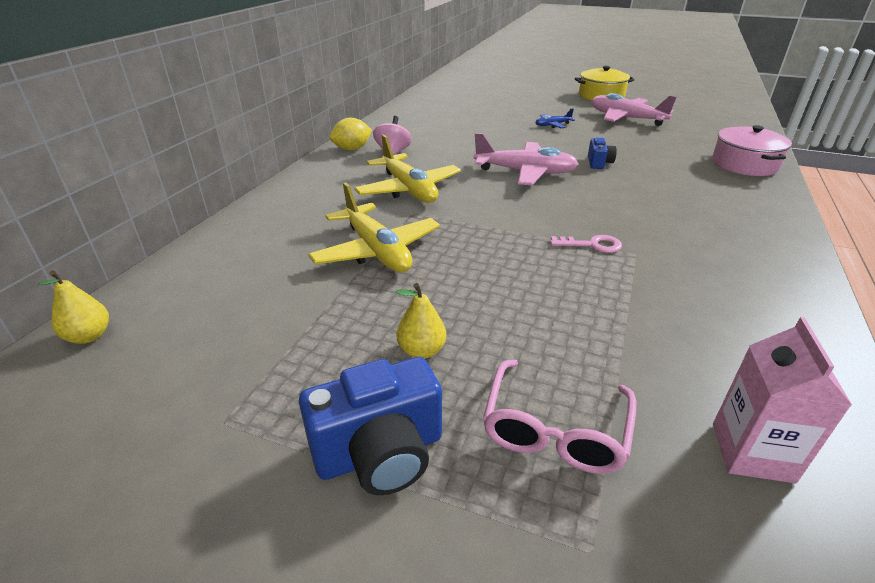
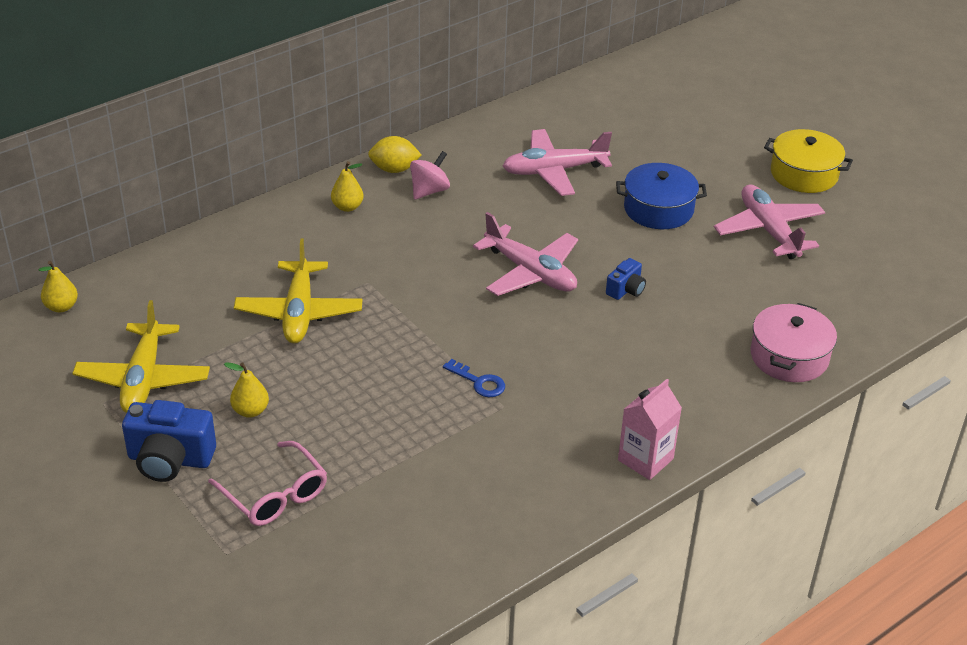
camera: 30 degrees right, 5 degrees up
(339, 176) = (347, 207): none -> yellow pear
(408, 189) = (392, 251): yellow plane -> yellow plane (143, 379)
(464, 125) = (554, 171): none -> pink plane
(552, 125) = (658, 209): blue plane -> blue pot
(554, 431) = (275, 495): pink glasses -> pink glasses turned 90 degrees counterclockwise
(592, 245) = (479, 382): pink key -> blue key
(752, 452) = (372, 561): pink carton -> pink carton (645, 459)

